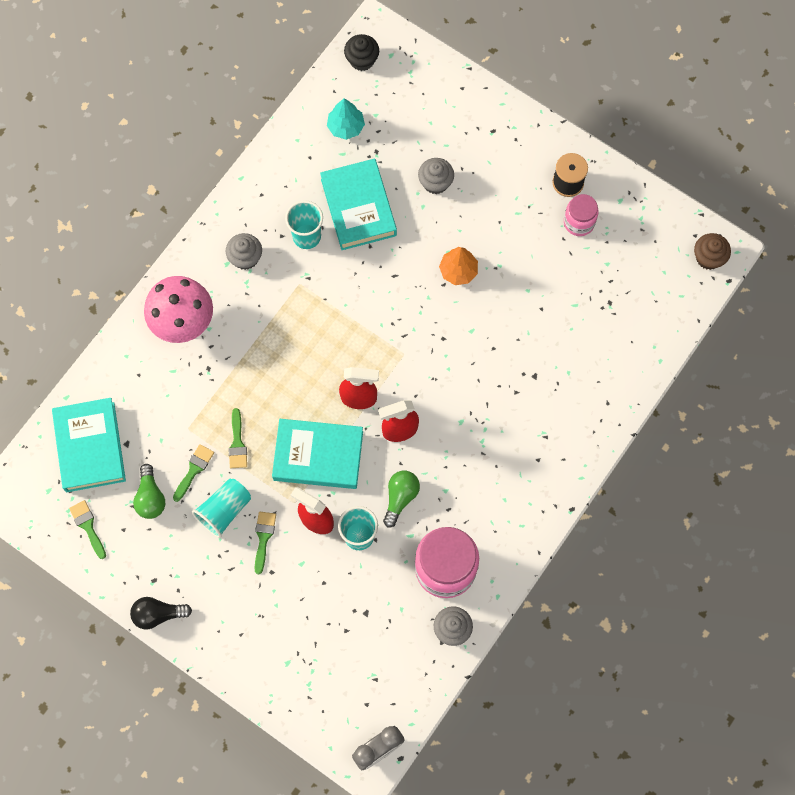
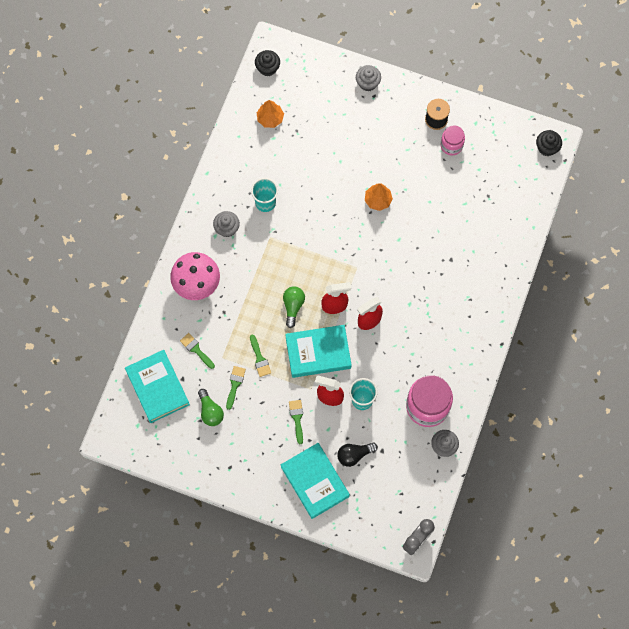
camera: 15 degrees left, 0 degrees up
(88, 526) = (173, 442): green brush -> green brush (196, 349)
(158, 614) = (239, 489): black light bulb -> black light bulb (354, 455)
(224, 510) = (264, 407): turquoise cup -> none
(346, 127) = (270, 118): turquoise tree -> orange tree
(358, 207) = (295, 173): turquoise book -> turquoise book (315, 481)
(400, 497) = (383, 366): green light bulb -> green light bulb (293, 306)
(435, 182) = (344, 142): grey cupcake -> grey cupcake (367, 83)
(708, 258) = (547, 148): brown cupcake -> black cupcake

